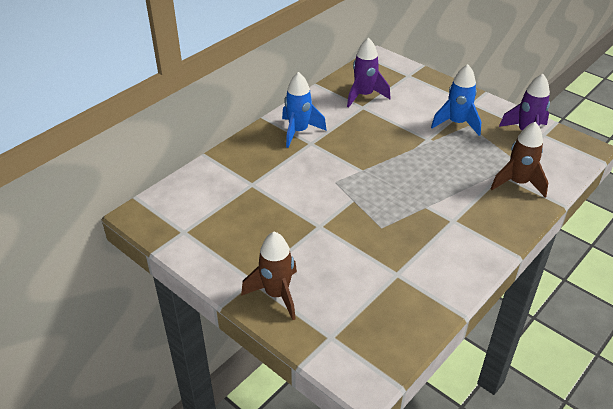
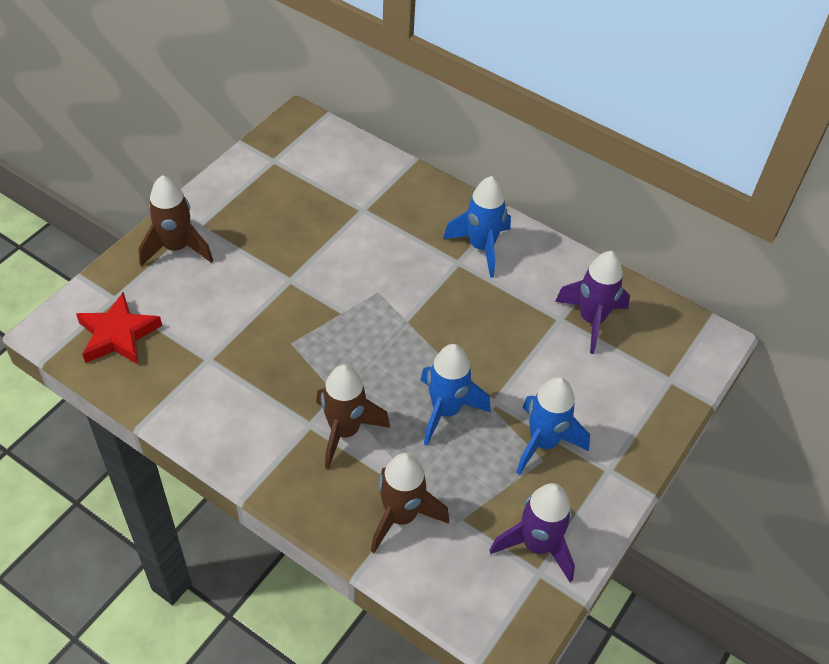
camera: 80 degrees right, 10 degrees up
(372, 332) = (118, 335): none -> red star
(436, 158) = (445, 411): none -> blue rocket
(457, 204) = (345, 431): none -> brown rocket

